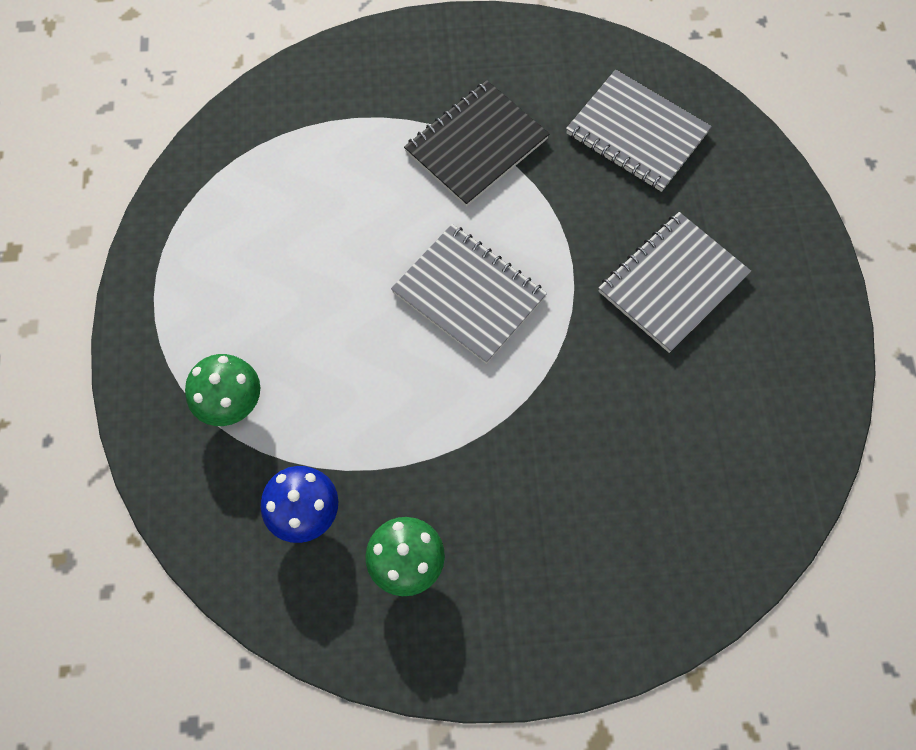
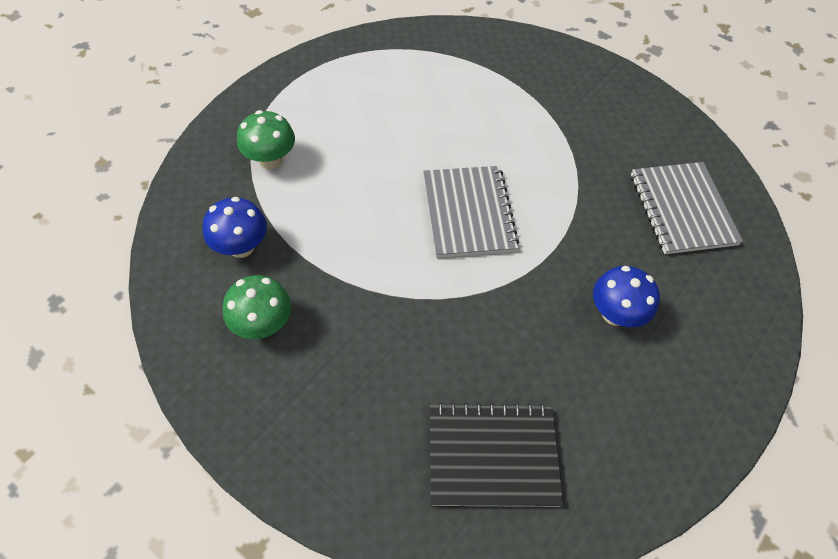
camera: 40 degrees right, 10 degrees down
(476, 145) = (562, 140): black notebook -> black notebook (492, 456)
(672, 283) = (614, 314): grey notebook -> blue mushroom

